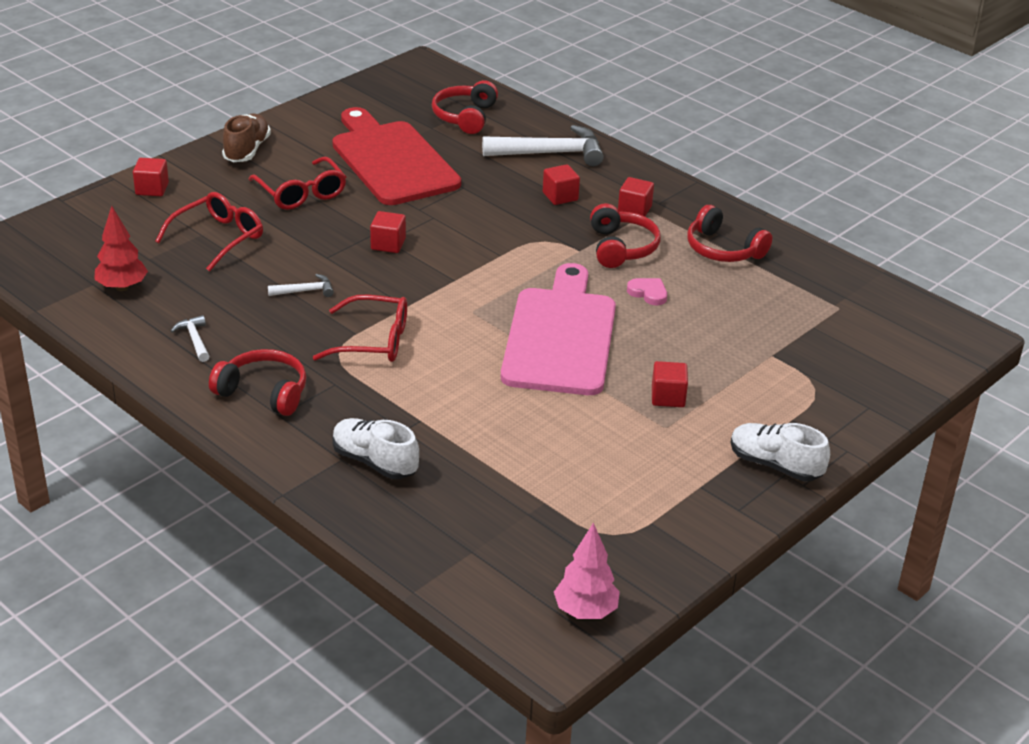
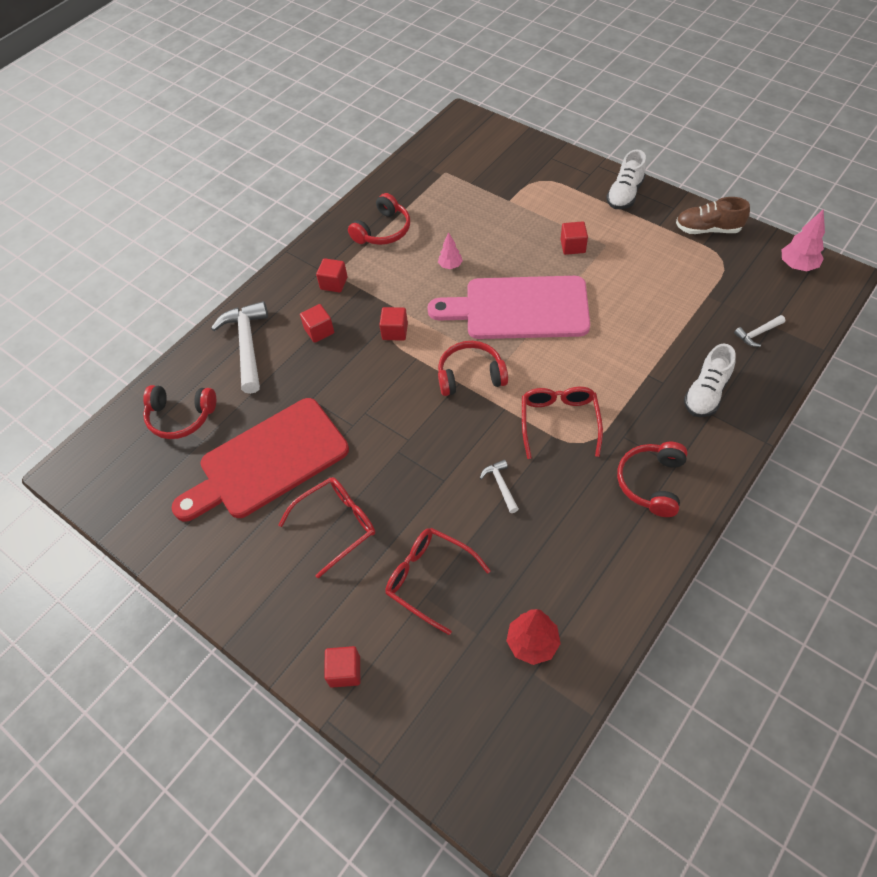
camera: 90 degrees left, 20 degrees up
(195, 340) = (597, 554): white hammer -> white hammer (757, 333)
(247, 150) = (256, 596): brown shoe -> brown shoe (708, 229)
(388, 244) = (414, 438): red cube -> red cube (395, 331)
(621, 247) = (391, 286): red headphones -> red headphones (470, 376)
(648, 293) = (450, 266): pink heart -> pink tree

